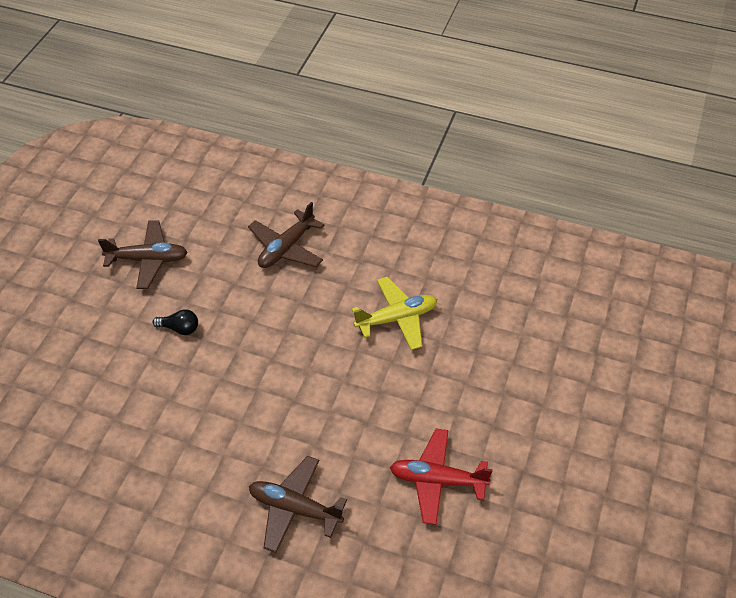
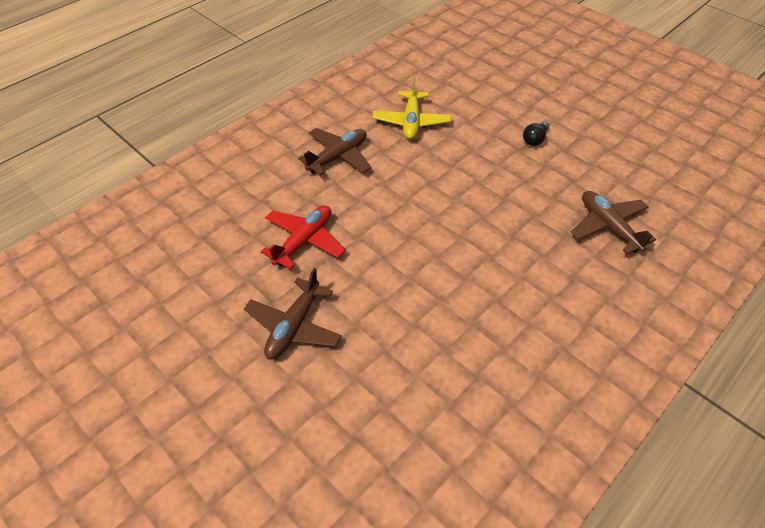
camera: 115 degrees right, 0 degrees up
(148, 260) = (620, 138): brown plane -> brown plane (294, 326)
(397, 318) = (484, 278): yellow plane -> yellow plane (411, 122)

